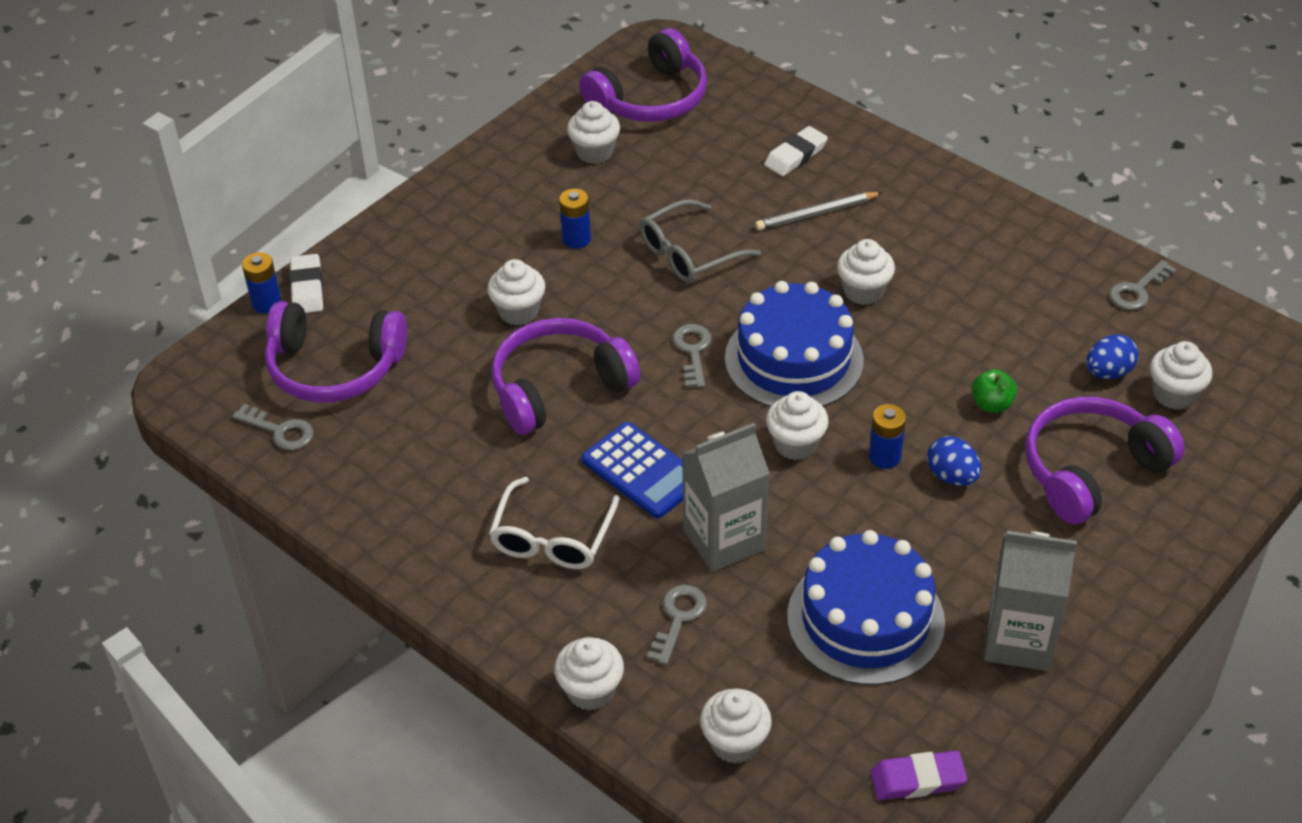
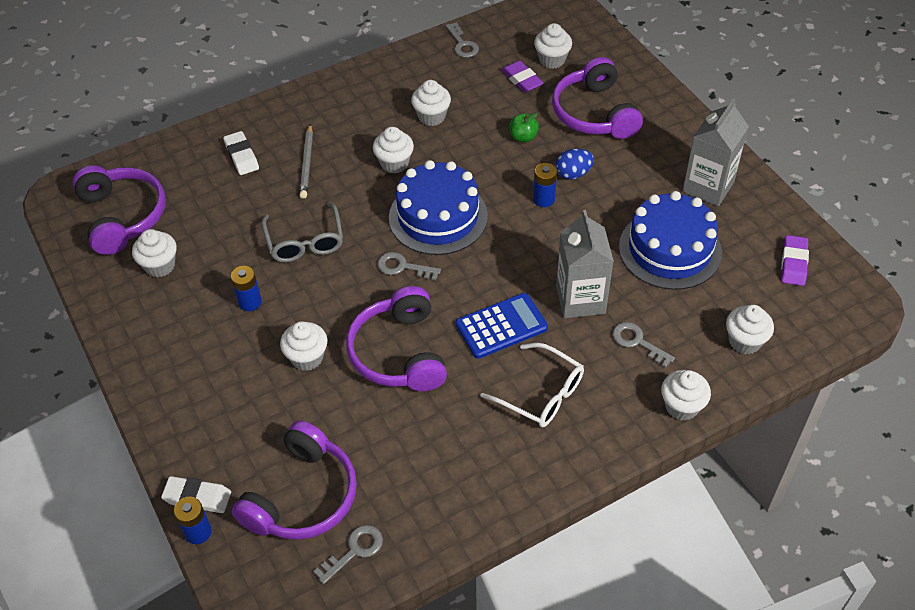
camera: 70 degrees left, 5 degrees up
(795, 444) = (514, 239): white cupcake -> white cupcake (431, 116)
(1108, 372) = (522, 79): blue egg -> purple eraser

